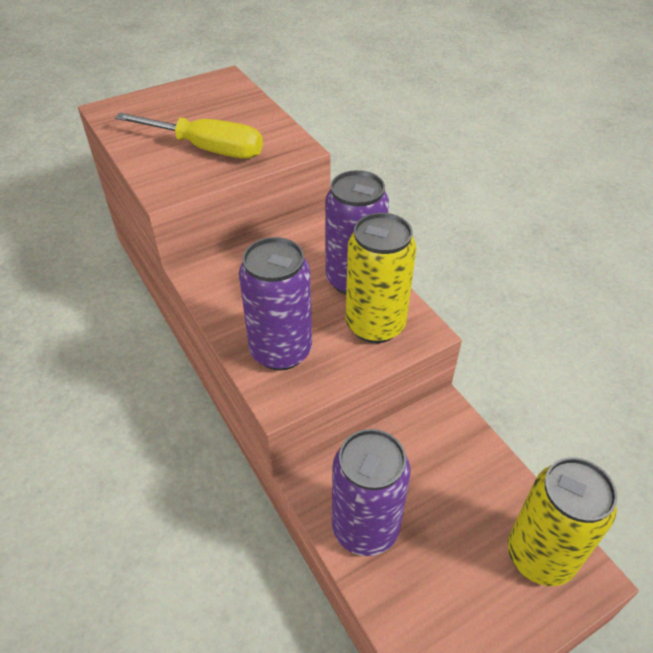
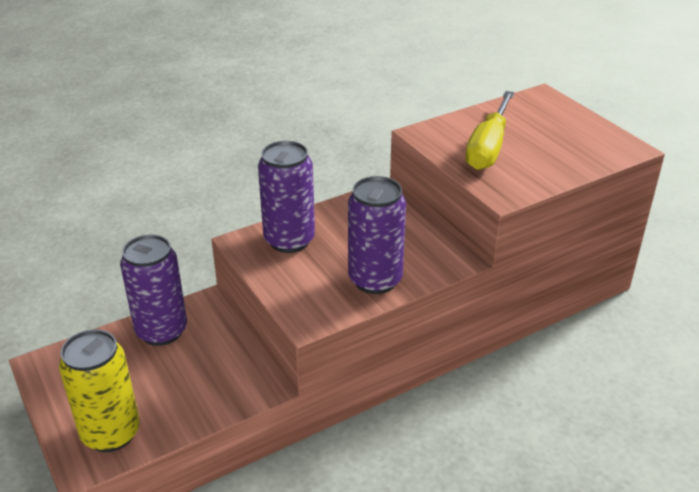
camera: 90 degrees right, 10 degrees down
(375, 325) = (315, 292): yellow can -> none

